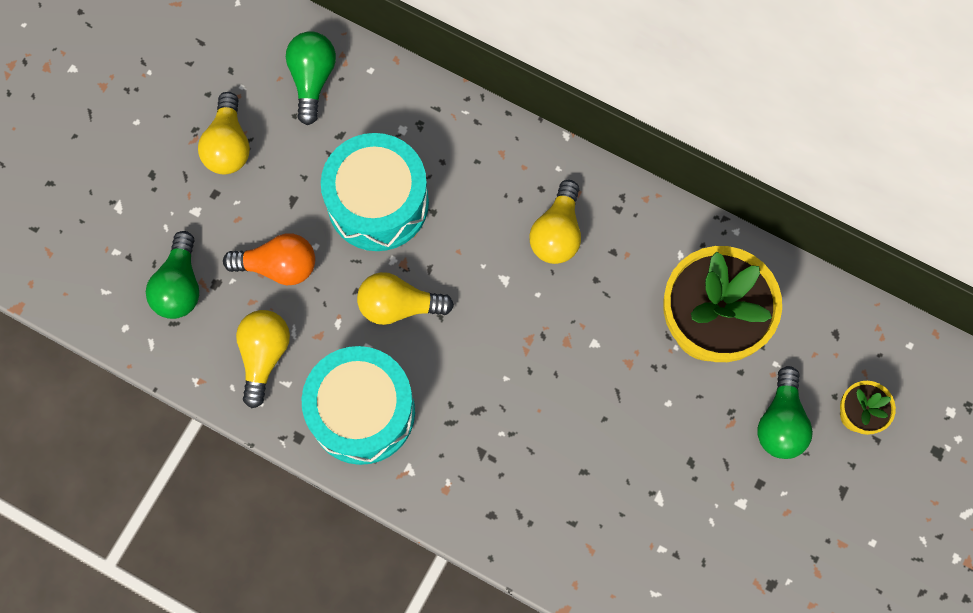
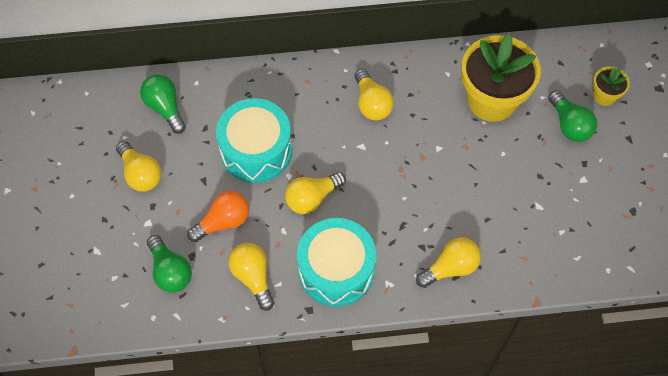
camera: 35 degrees left, 10 degrees down
(494, 500) = (450, 267): none -> yellow light bulb

